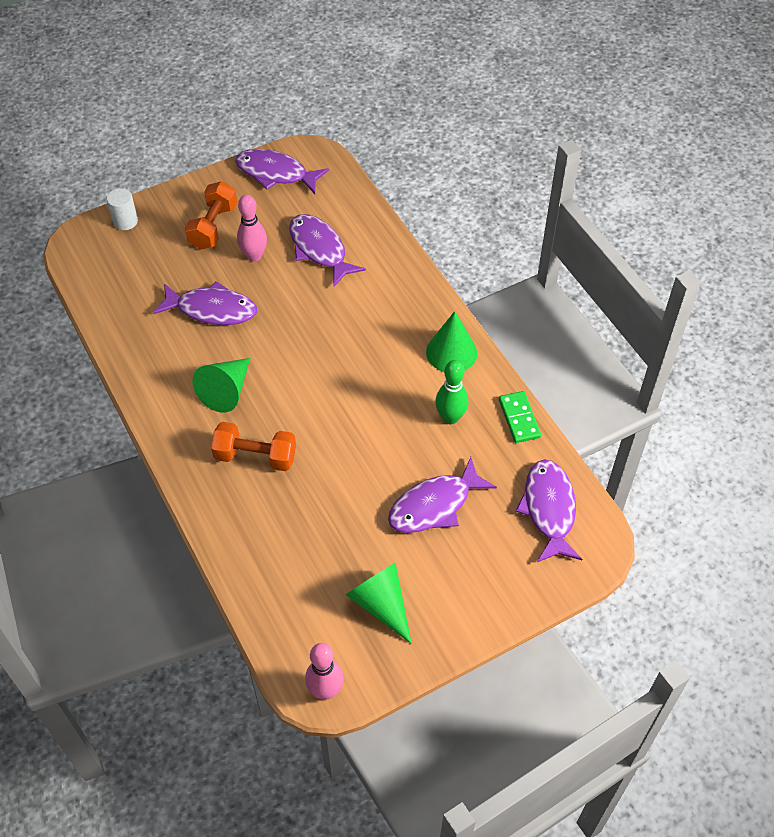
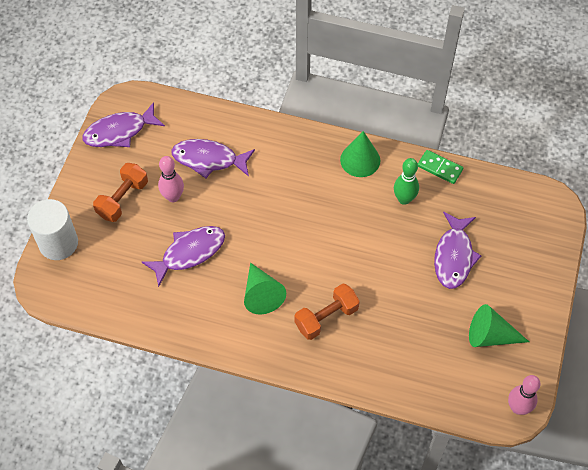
camera: 45 degrees left, 5 degrees up
(125, 221) = (58, 243): white cylinder -> white cylinder, size x1.79
(213, 227) = (122, 199): orange dumbbell -> orange dumbbell turned 60 degrees clockwise
(549, 509) = (511, 206): purple fish -> none

